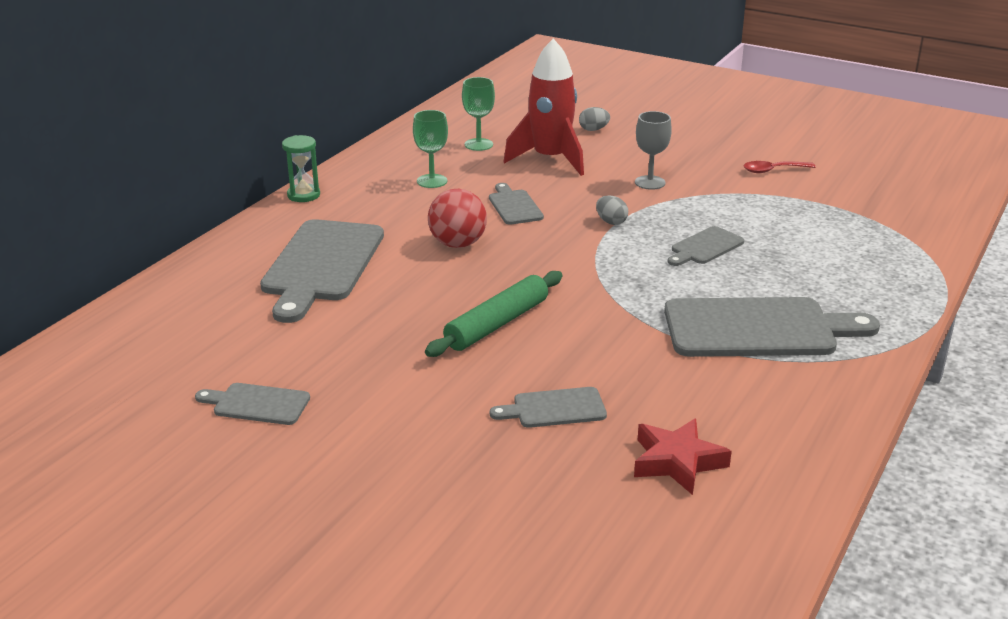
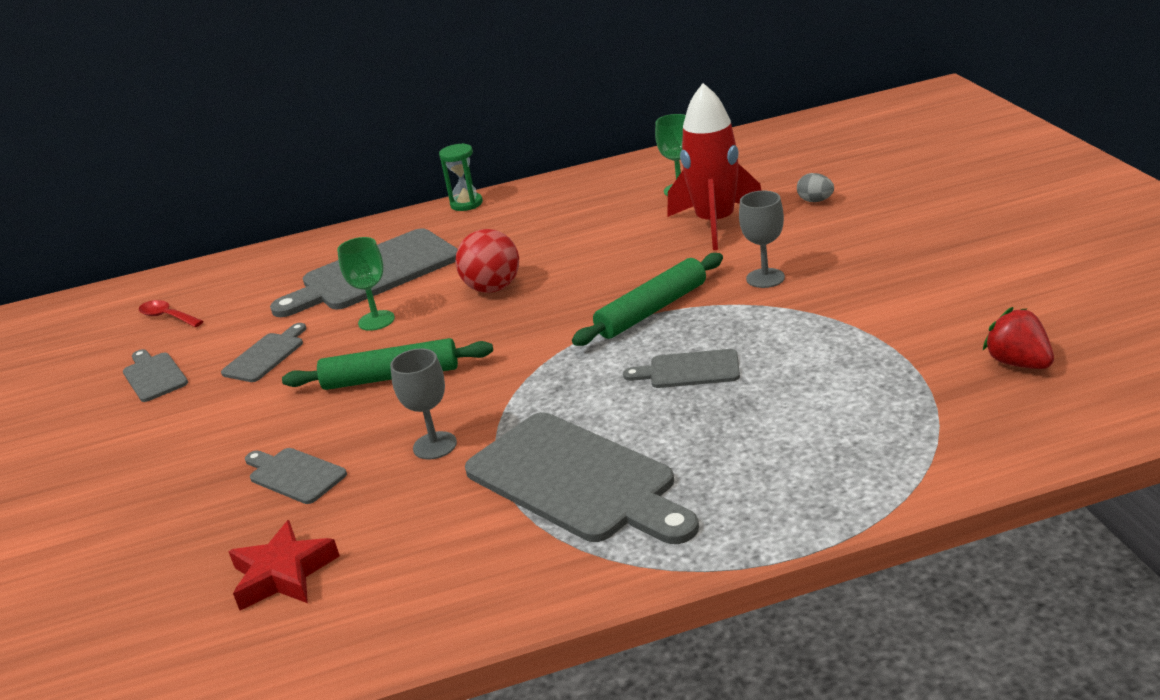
camera: 50 degrees right, 0 degrees up
(432, 181) = (578, 218): green goblet -> green goblet (376, 320)
(514, 206) = (599, 265): grey cutting board -> grey cutting board (266, 355)
(611, 222) = (652, 310): grey egg -> green rolling pin
(624, 349) = (435, 445): none -> grey goblet
(773, 170) = (927, 304): red spoon -> red spoon (168, 317)
(872, 186) = (1018, 363): none -> red strawberry

